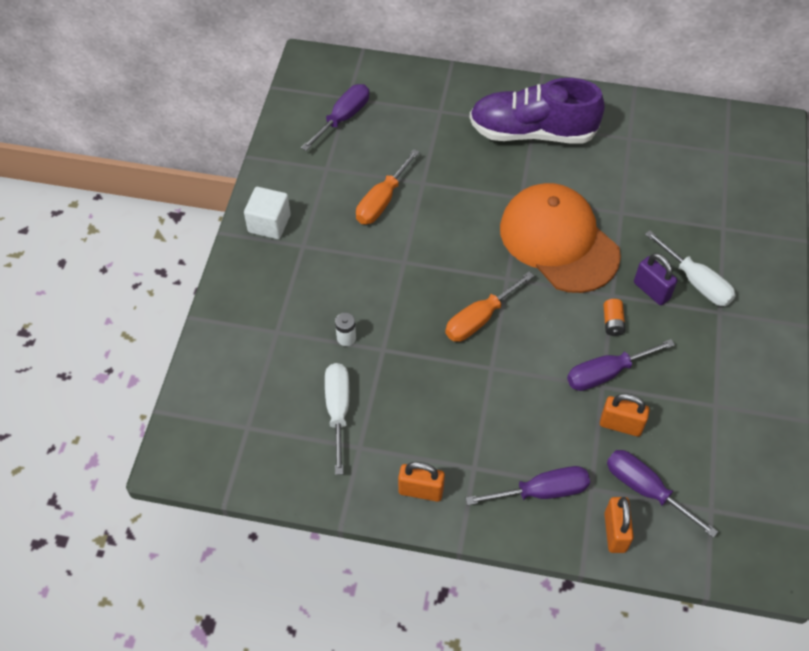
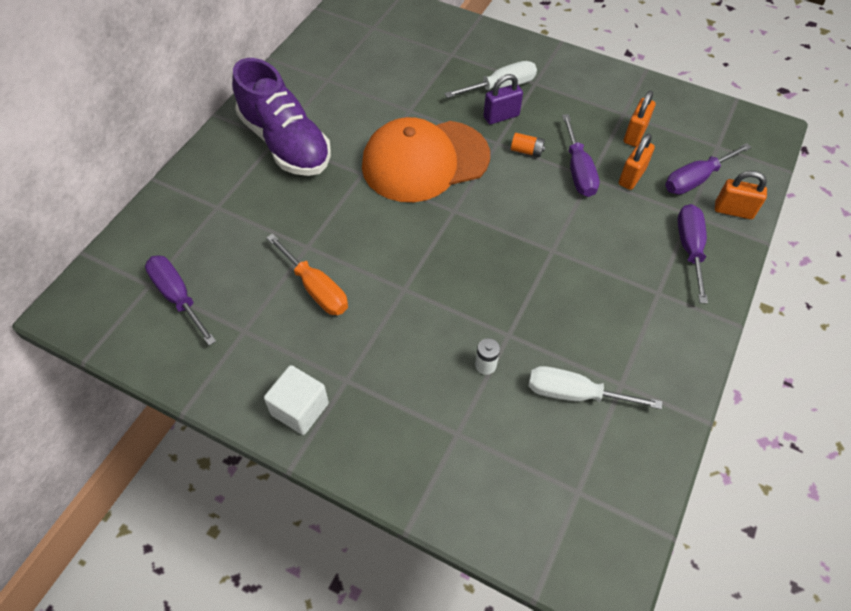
camera: 75 degrees left, 0 degrees up
(421, 490) = (678, 342): orange padlock -> orange padlock (634, 134)
(479, 319) = (495, 244): orange screwdriver -> none
(532, 132) = (285, 143): purple shoe -> purple shoe turned 60 degrees counterclockwise

